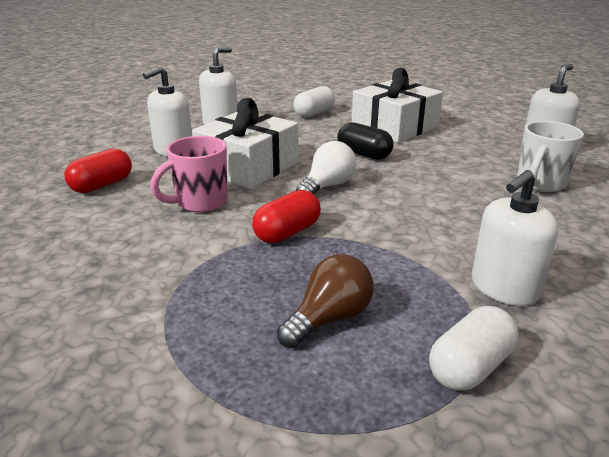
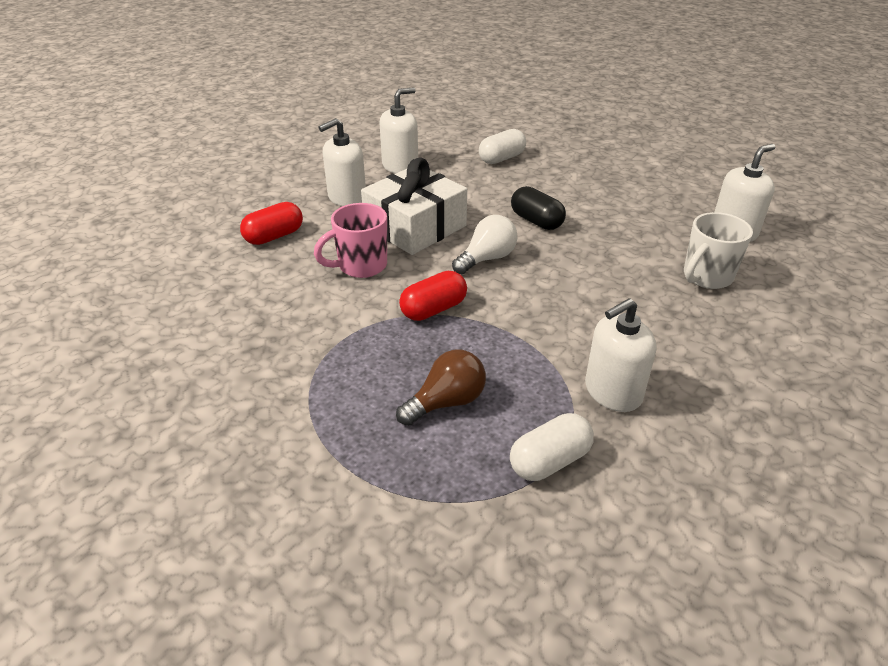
camera: 10 degrees right, 10 degrees up
(394, 127) = (582, 185): white gift -> none

